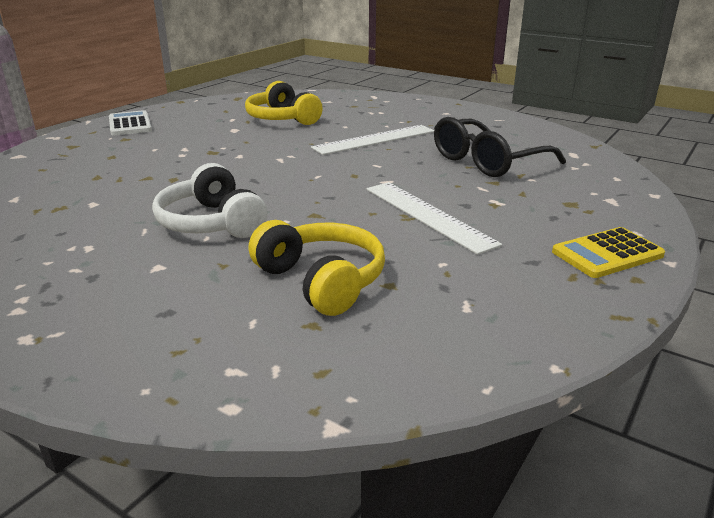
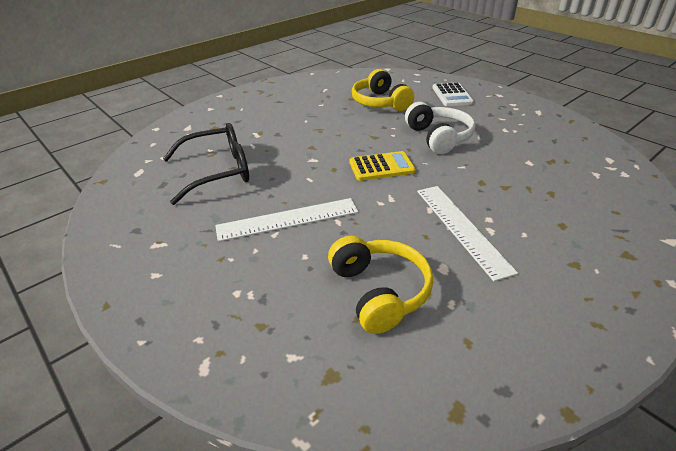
camera: 165 degrees left, 10 degrees up
(130, 124) = (598, 309): white calculator -> white calculator (452, 95)
(428, 215) = (306, 129): white ruler -> white ruler (461, 228)
(607, 254) = (241, 101): yellow calculator -> yellow calculator (381, 167)

